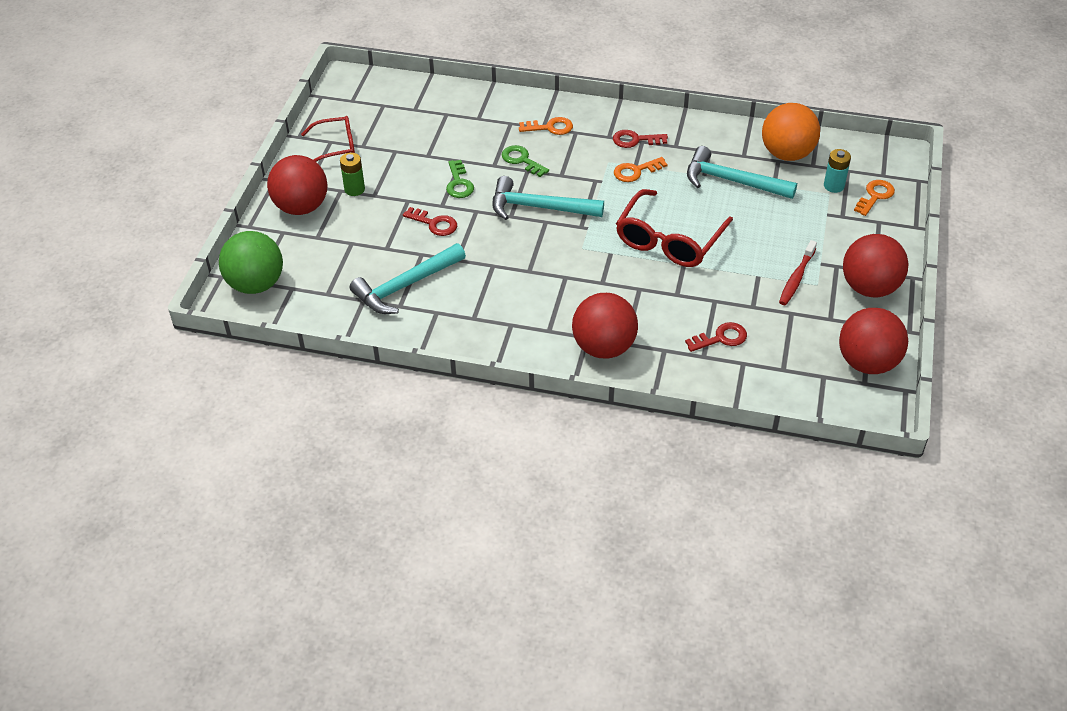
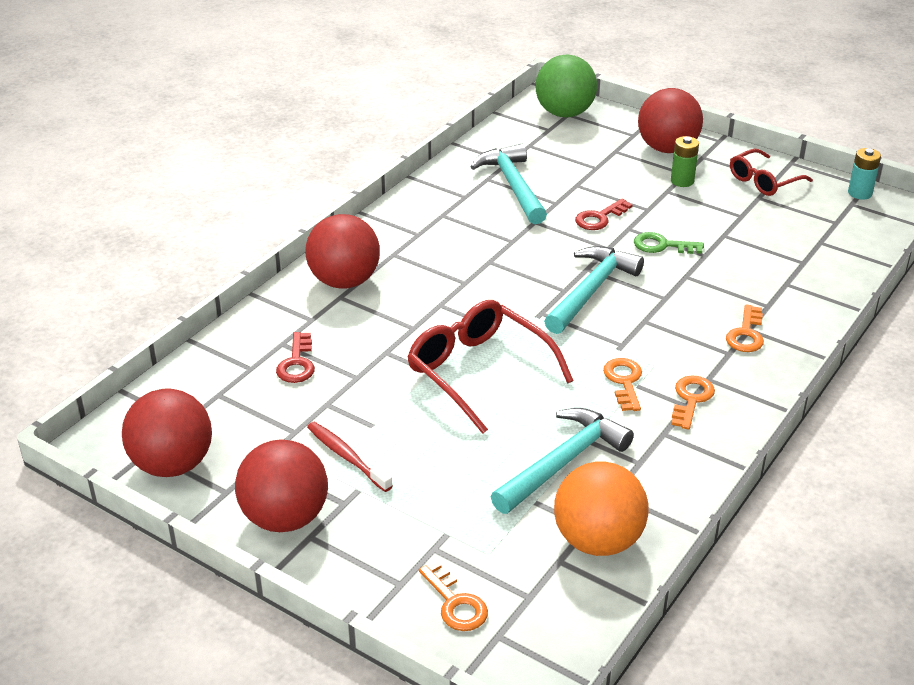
camera: 110 degrees right, 10 degrees down
(336, 146) = (763, 181): red glasses -> red glasses turned 45 degrees clockwise
(521, 160) = (686, 297): green key -> none
(635, 140) = (691, 399): red key -> orange key
(834, 186) = (501, 565): turquoise battery -> turquoise battery (860, 193)

